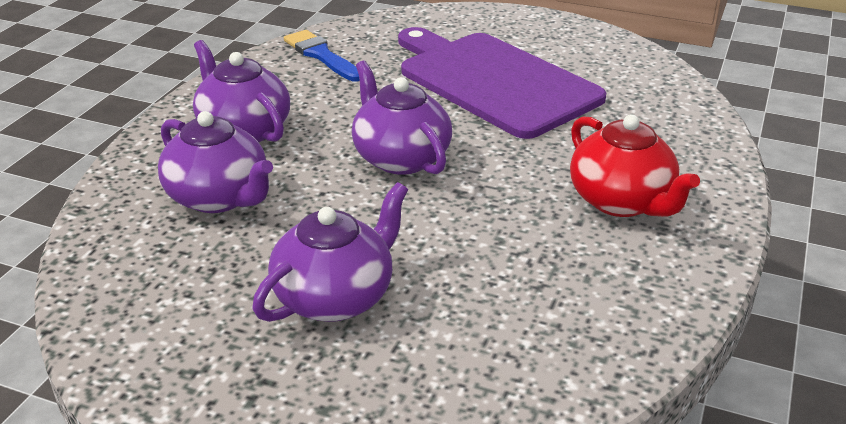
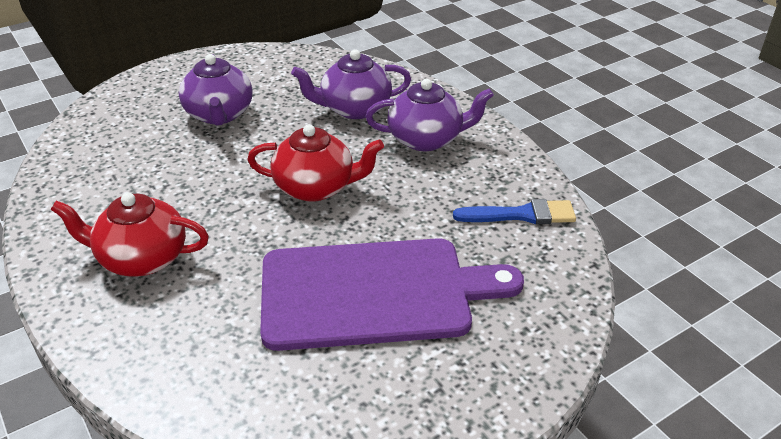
camera: 125 degrees right, 5 degrees up
(400, 158) = (316, 187): purple teapot -> red teapot

